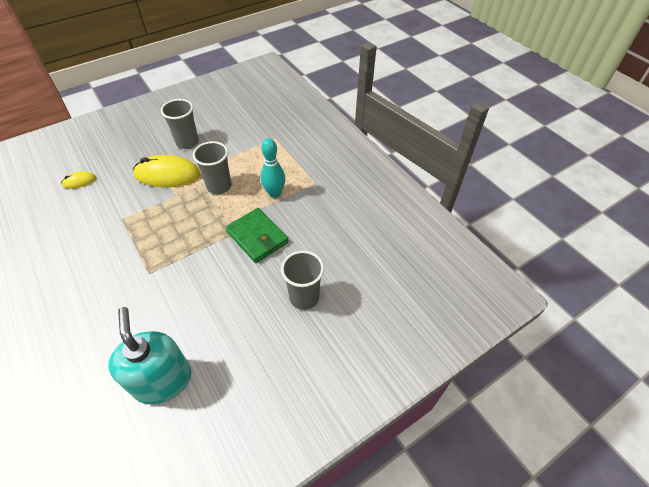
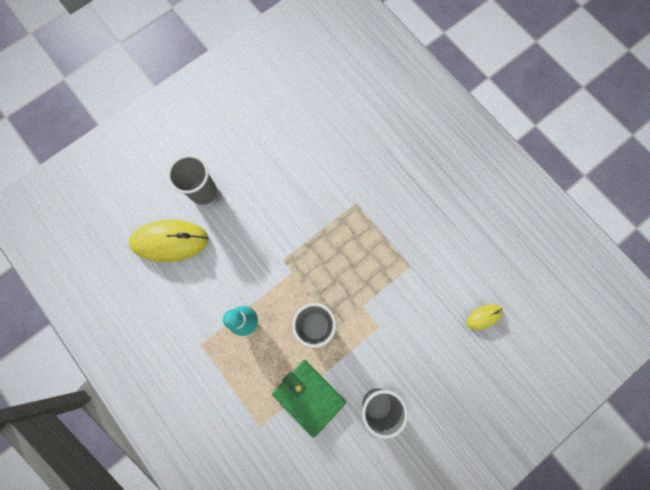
camera: 175 degrees right, 25 degrees up
(162, 380) = (310, 111): turquoise soap dispenser -> none
(167, 175) = (383, 339): yellow mouse -> yellow mouse (170, 241)
(257, 237) = (257, 256): green wallet -> green wallet (309, 397)

